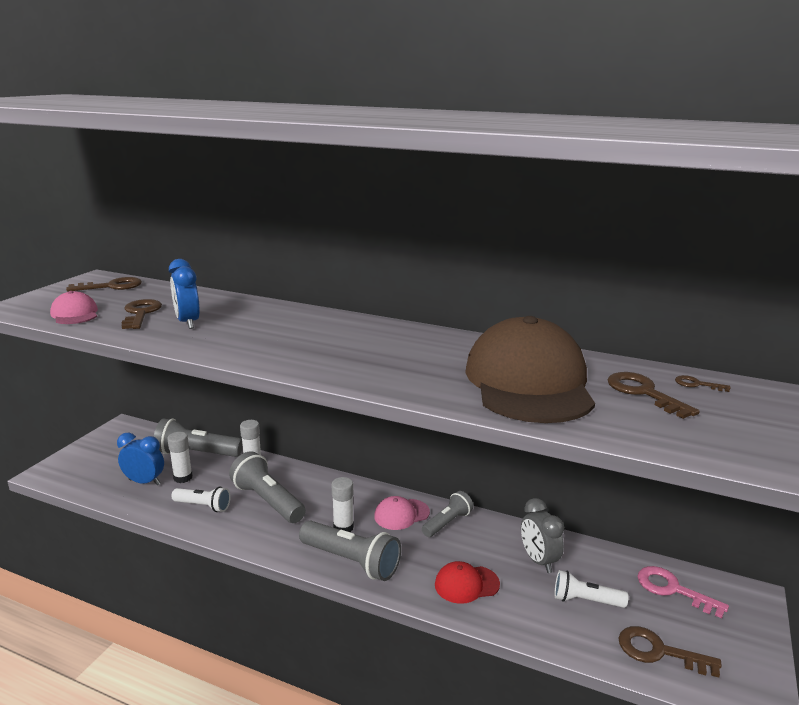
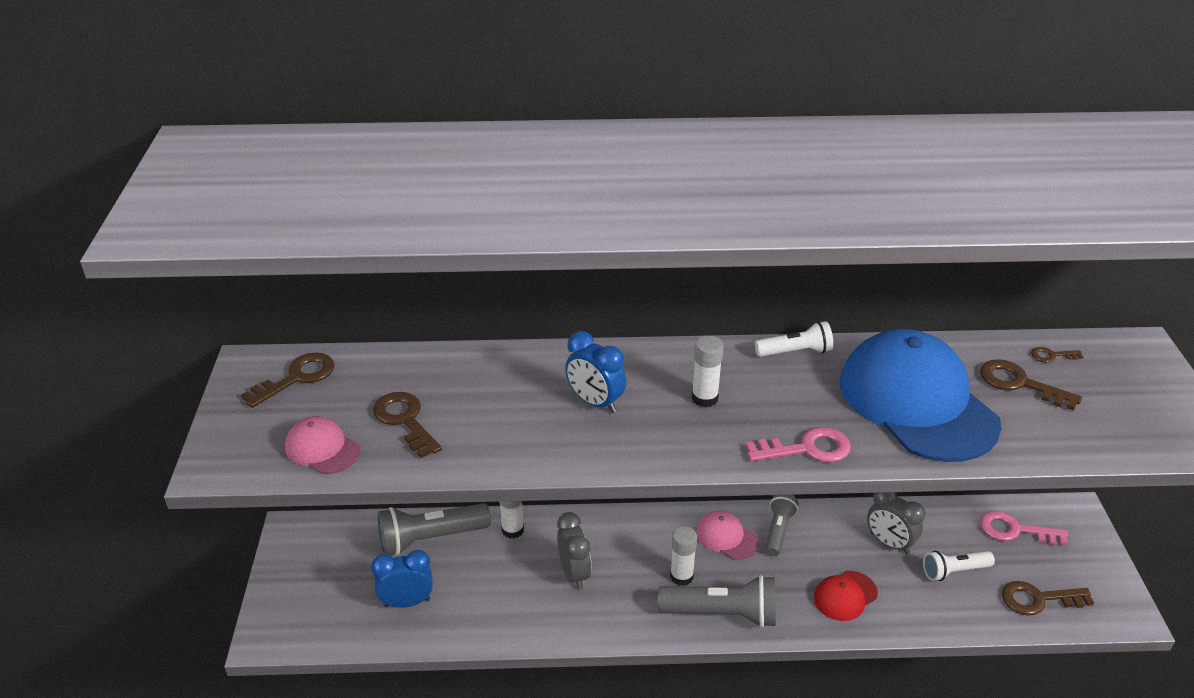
camera: 25 degrees left, 15 degrees up
(183, 477) = (447, 579): white glue stick -> white glue stick (704, 398)
(188, 323) = (484, 419): blue clock -> blue clock (595, 402)
(203, 506) = (508, 608): white flashlight -> white flashlight (795, 352)
(268, 501) = (574, 573): grey flashlight -> grey clock
(396, 385) = (806, 449): none -> pink key
(401, 514) = (726, 537): pink cap -> pink cap turned 90 degrees clockwise
(528, 382) = (917, 402): brown cap -> blue cap

